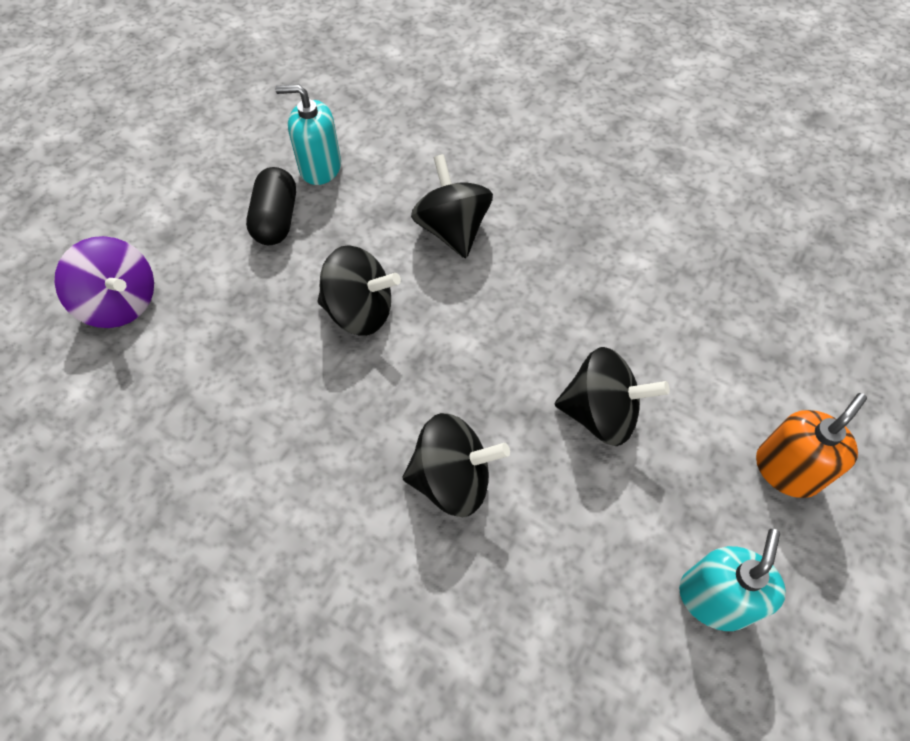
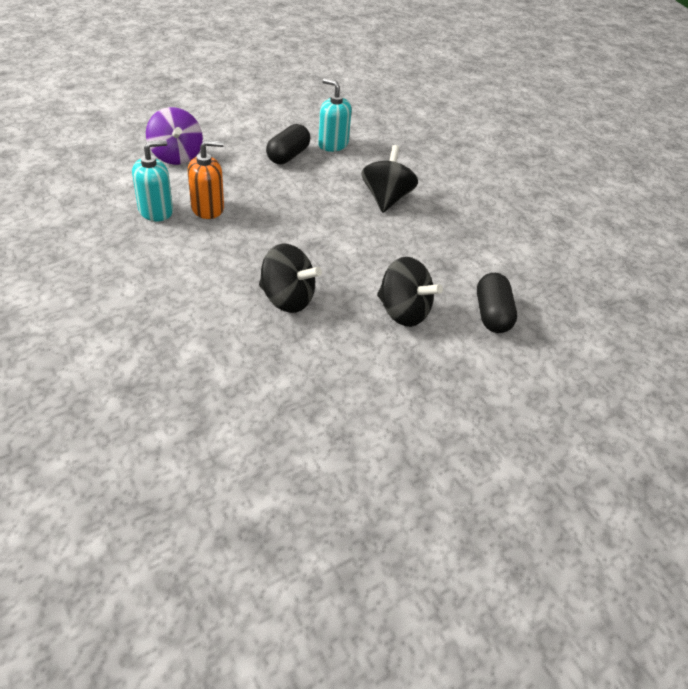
camera: 25 degrees right, 15 degrees down
(360, 312) = (300, 210): black spinning top -> none
(696, 355) = (492, 314): none -> black capsule
(714, 598) = (398, 423): turquoise soap dispenser -> turquoise soap dispenser (156, 211)
(786, 470) = (504, 391): orange soap dispenser -> orange soap dispenser (208, 208)

